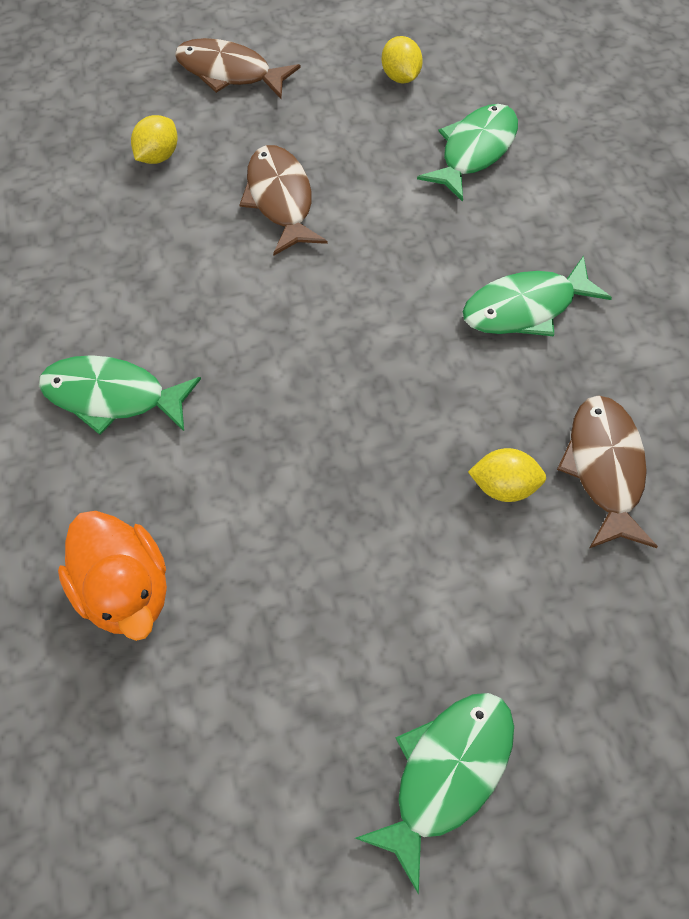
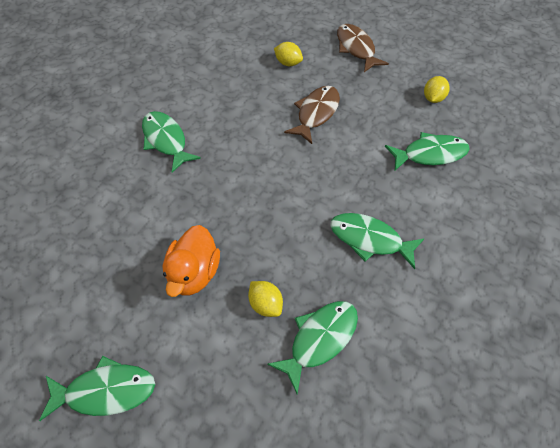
camera: 45 degrees right, 5 degrees down
(126, 589) = (90, 212): orange duck -> orange duck (194, 273)
(158, 156) = (288, 63): yellow lemon -> yellow lemon turned 45 degrees clockwise
(604, 468) = (319, 339): brown fish -> green fish

